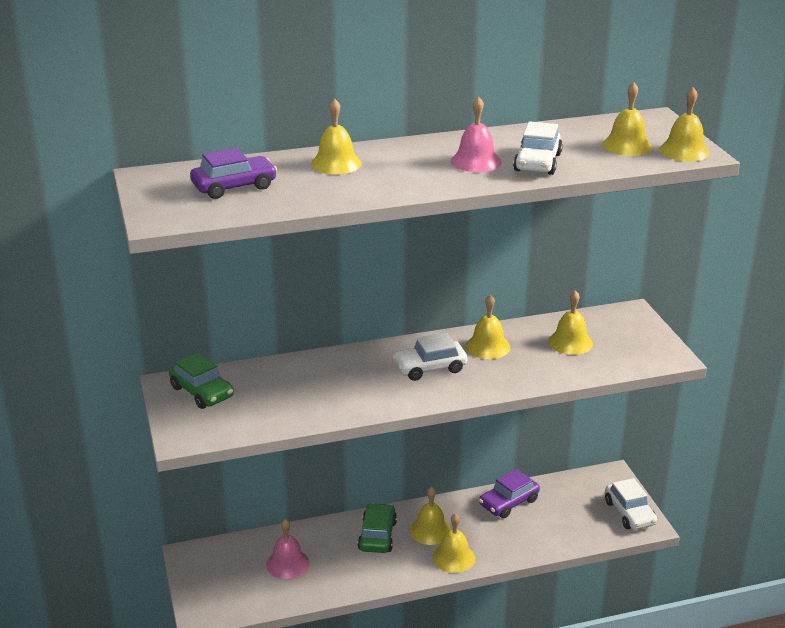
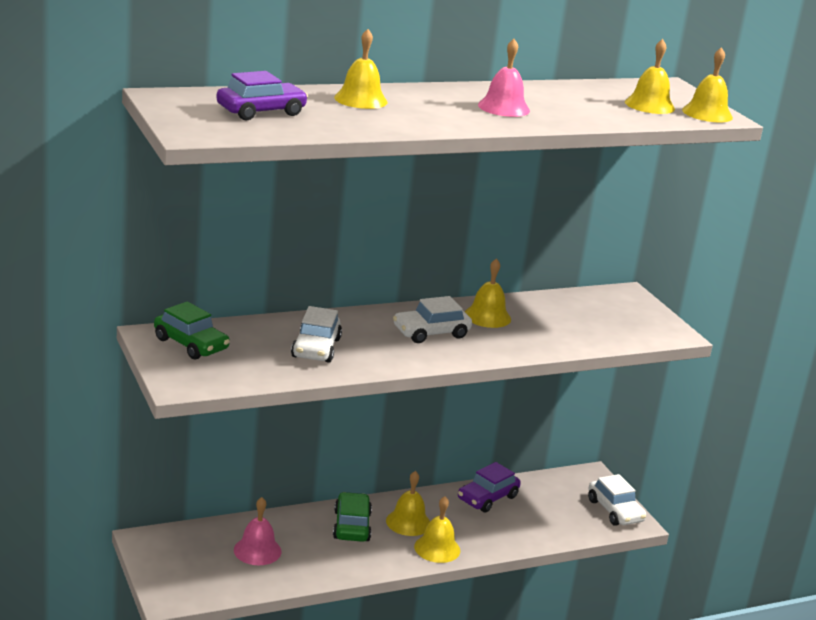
camera: 10 degrees left, 5 degrees down
(537, 162) = (566, 113): white car -> white car (316, 348)
(570, 342) = (571, 316): yellow bell -> none

